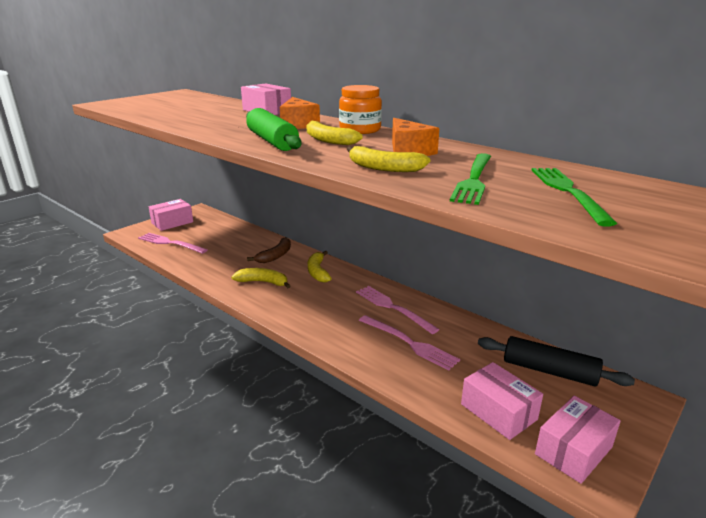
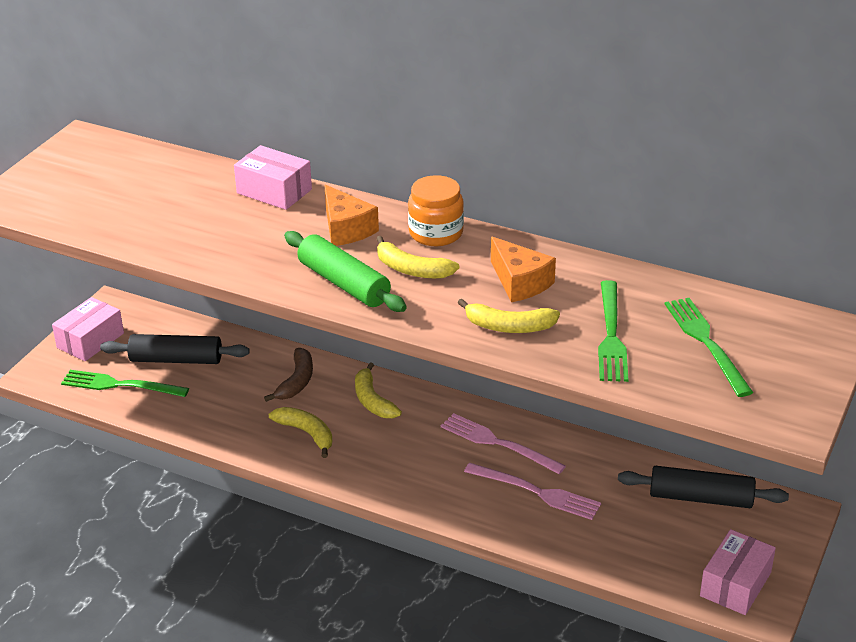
camera: 15 degrees left, 10 degrees up
(170, 243) = (120, 385): pink fork -> green fork
(212, 236) = (176, 359): none -> black rolling pin
(263, 282) = (306, 433): yellow banana -> yellow banana turned 45 degrees clockwise
(498, 412) = (656, 558): pink box -> none

